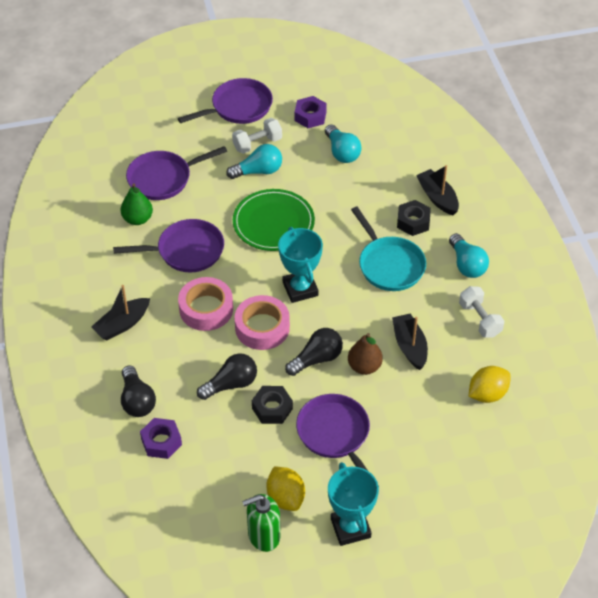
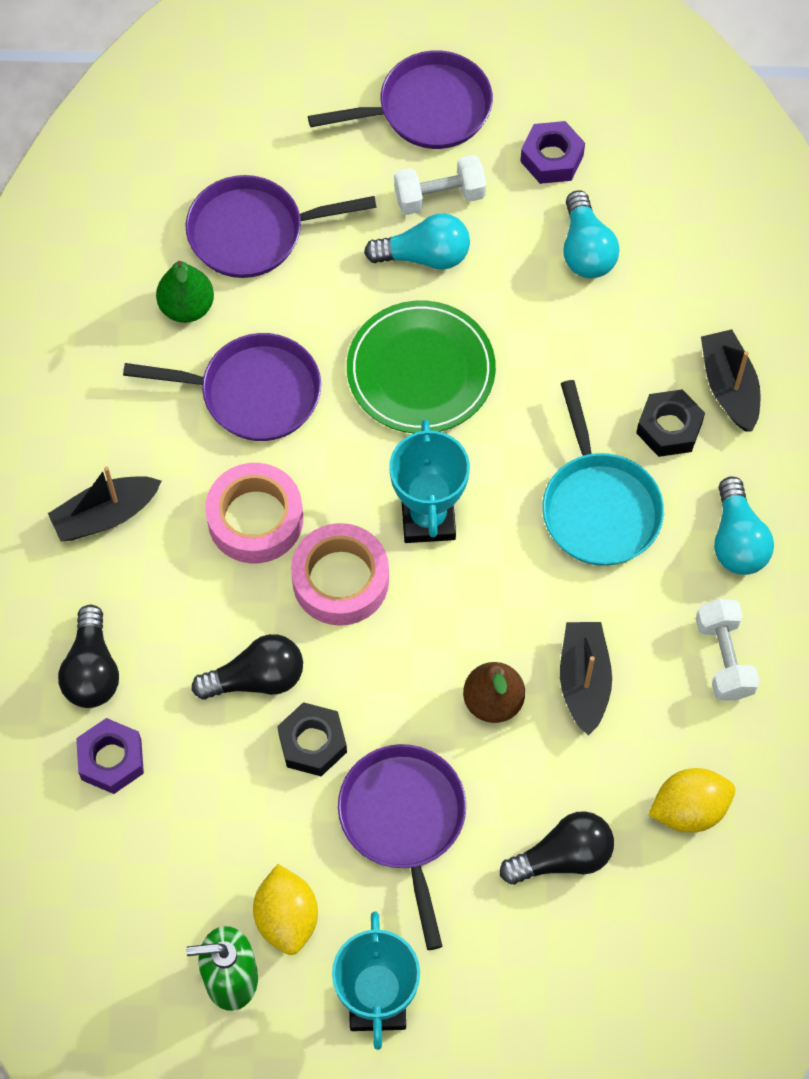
camera: 15 degrees right, 15 degrees up
(316, 359) = (415, 666): black light bulb -> black light bulb (562, 857)

